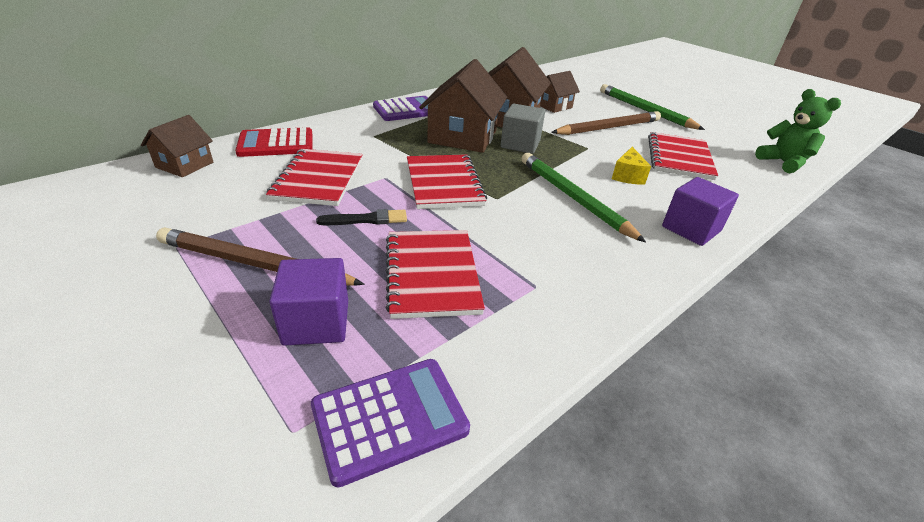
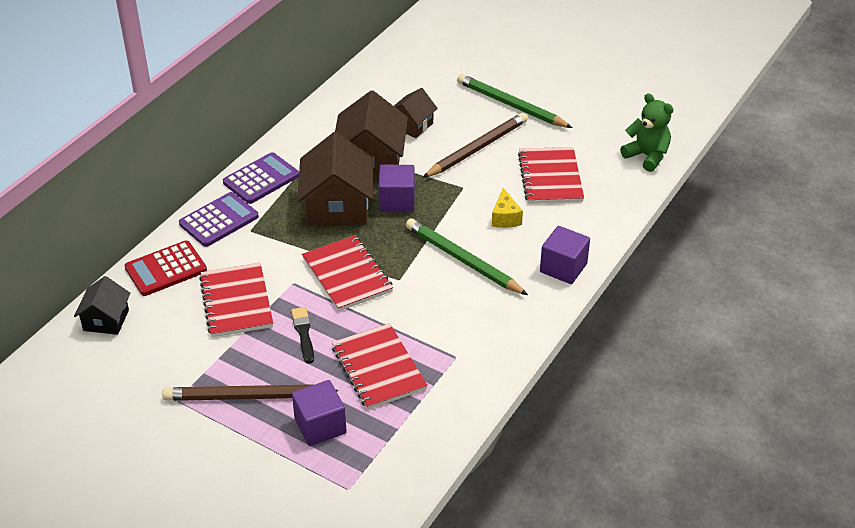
camera: 15 degrees left, 5 degrees up
(185, 165) = (106, 320): brown house -> black house
(366, 219) = (303, 333): black brush -> black brush turned 75 degrees counterclockwise
(389, 418) = (397, 467): purple calculator -> purple calculator (219, 220)
(520, 144) = (397, 201): grey cube -> purple cube

